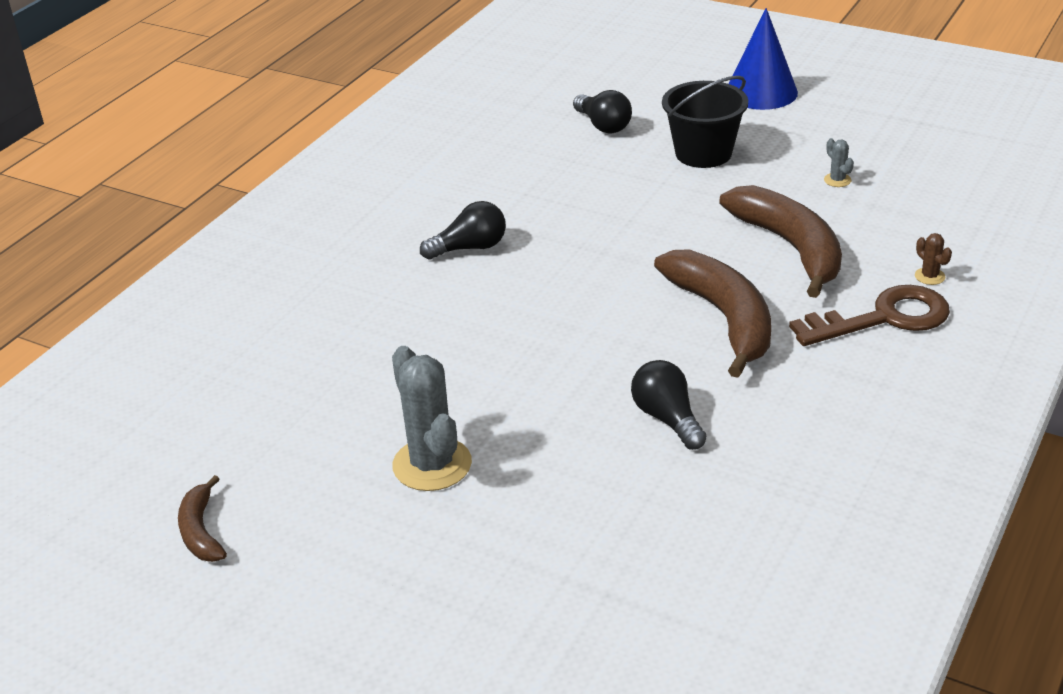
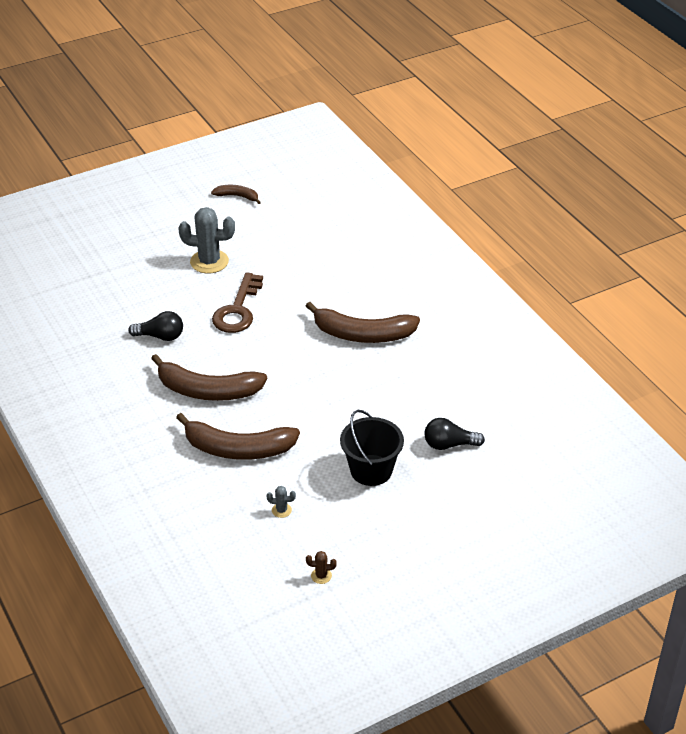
camera: 120 degrees right, 5 degrees up
(470, 248) = (363, 334): black light bulb -> brown banana
(761, 92) = (424, 543): blue cone -> none
(883, 318) = (144, 445): brown key -> brown key (238, 310)
(929, 276) = (155, 485): brown cactus -> brown cactus (321, 576)

